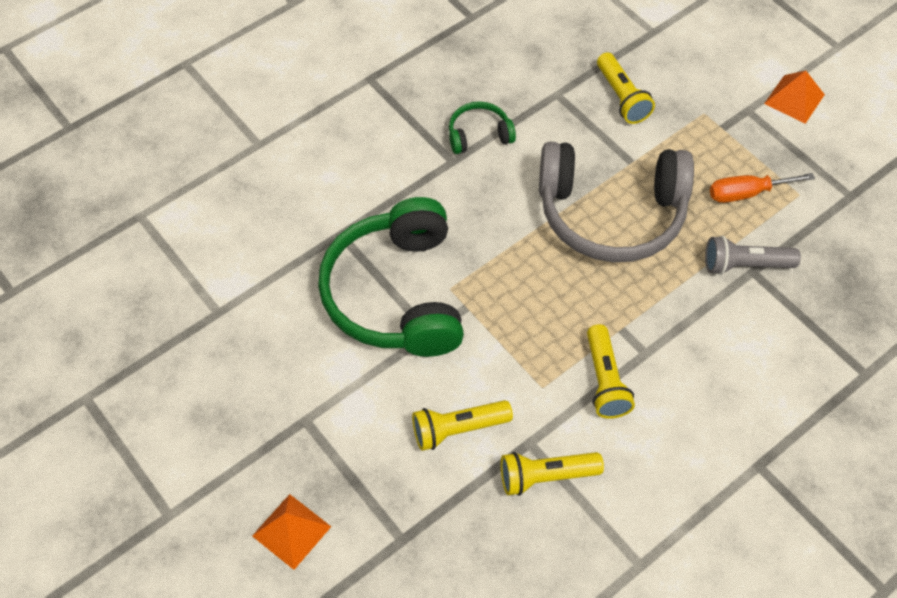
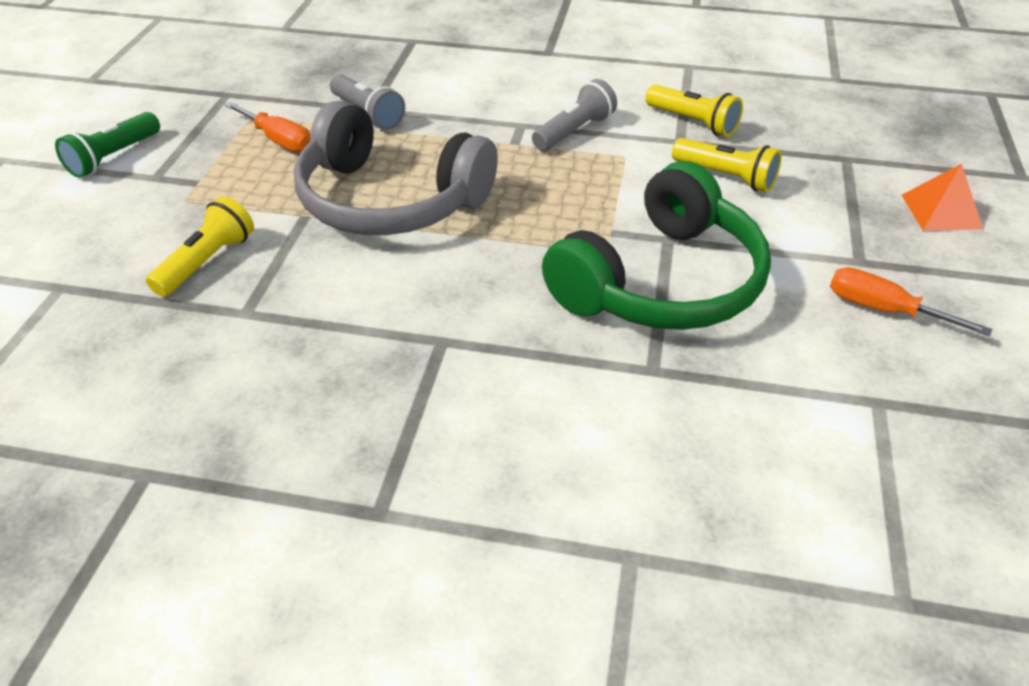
camera: 130 degrees left, 15 degrees down
(261, 386) = (883, 310): none -> orange screwdriver
(479, 135) = (377, 341): green headphones -> none
(605, 381) = (574, 131): yellow flashlight -> grey flashlight
(611, 213) = (390, 200): grey headphones -> grey headphones turned 150 degrees clockwise
(794, 99) = (113, 157): orange pyramid -> green flashlight

